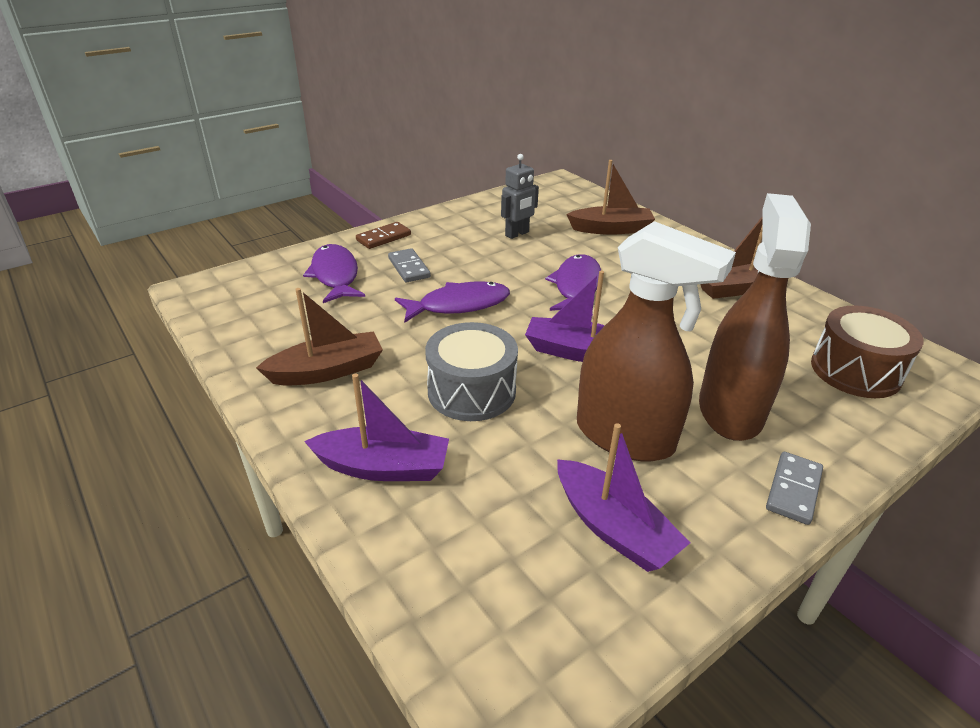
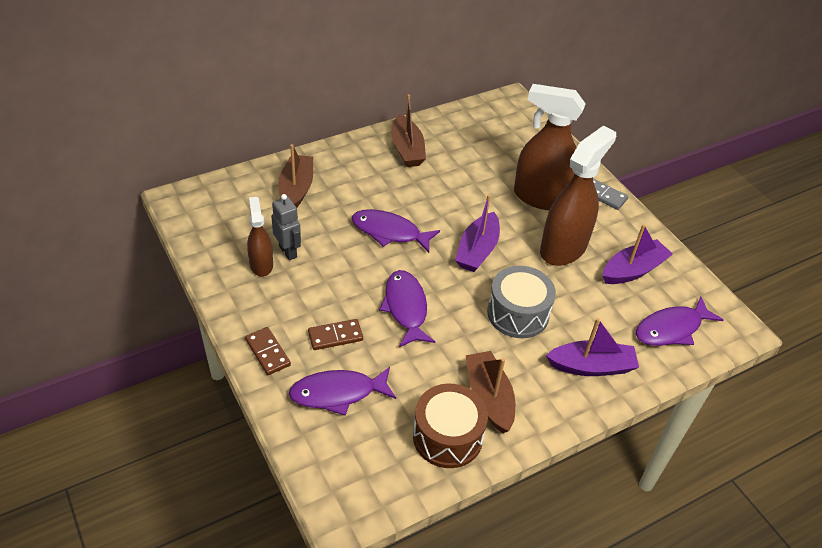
camera: 85 degrees left, 10 degrees up
(383, 467) = (591, 366): purple boat -> purple boat turned 75 degrees clockwise
(409, 268) = (335, 336): grey domino -> brown domino
(481, 582) = (671, 329): none -> purple fish
(494, 223) = (261, 264): none -> brown spray bottle
(855, 371) = (507, 134): brown drum -> brown drum (447, 437)

